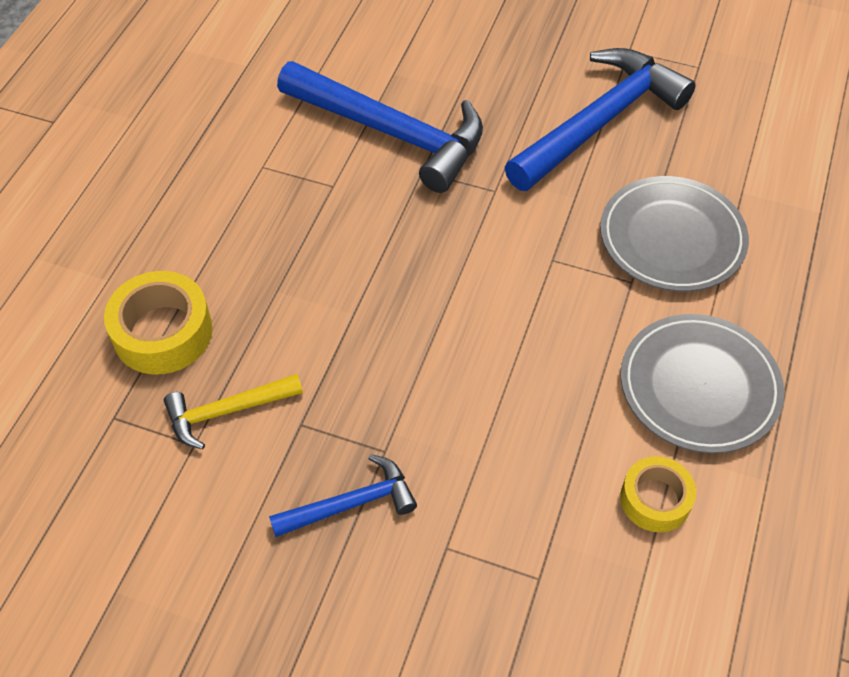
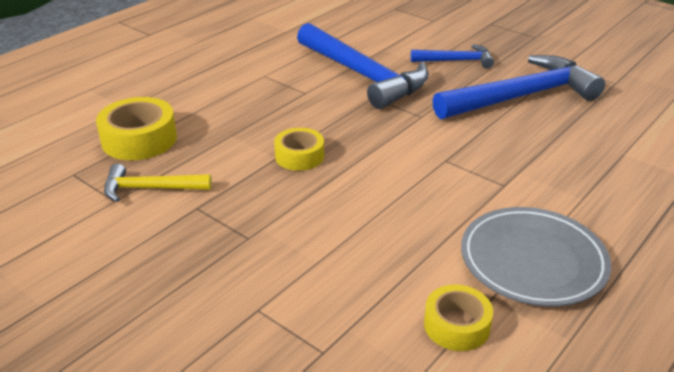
camera: 20 degrees right, 20 degrees down
(351, 503) = (202, 262): blue hammer -> blue hammer (456, 61)
(380, 303) = (299, 156): none -> yellow tape
(671, 238) = (550, 168): grey plate -> none

